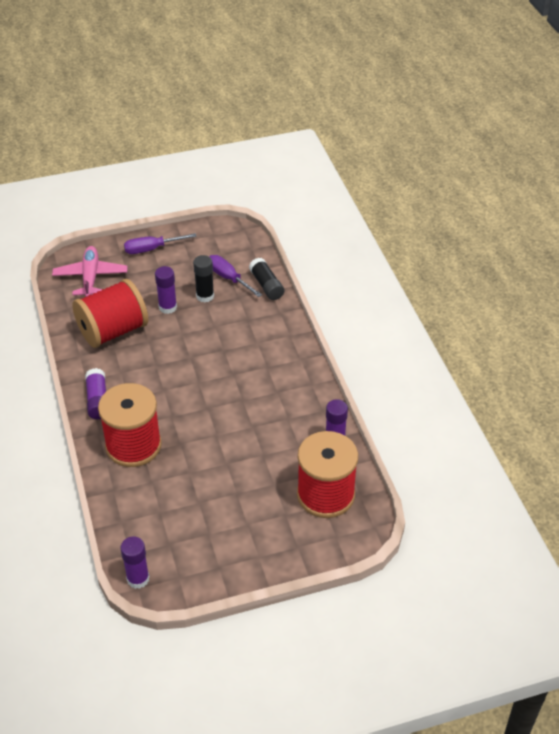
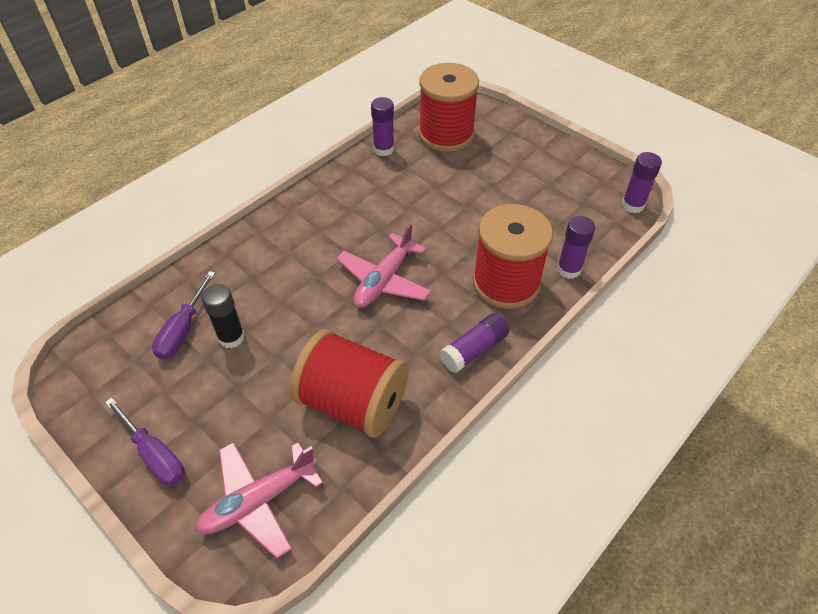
camera: 120 degrees left, 5 degrees up
(168, 307) = (274, 366): purple glue stick -> purple glue stick (569, 269)
(191, 381) = (384, 280): none -> pink plane
(266, 285) = (181, 286): black glue stick -> none

